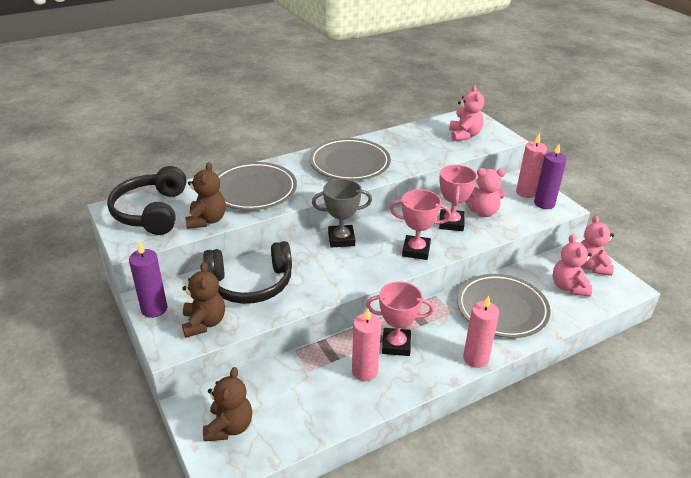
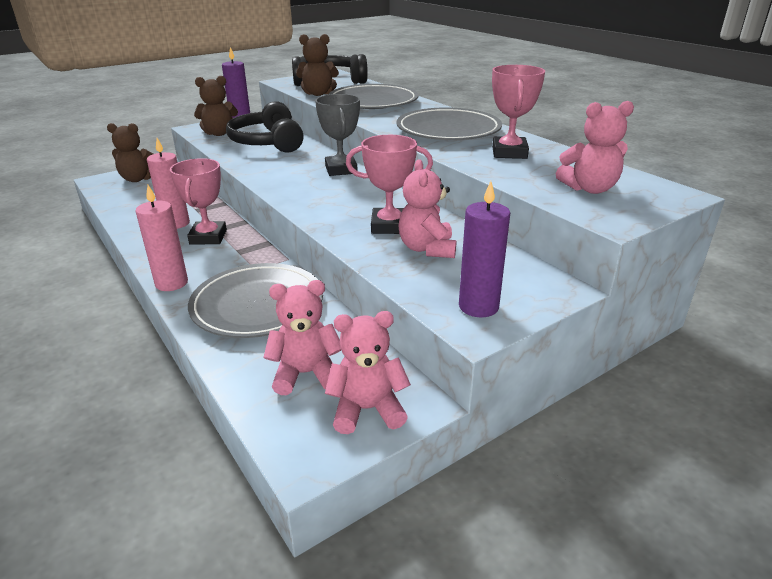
camera: 85 degrees right, 5 degrees down
(416, 250) = (323, 205): pink trophy -> pink trophy (509, 153)
(526, 192) = (508, 289): pink candle -> none

